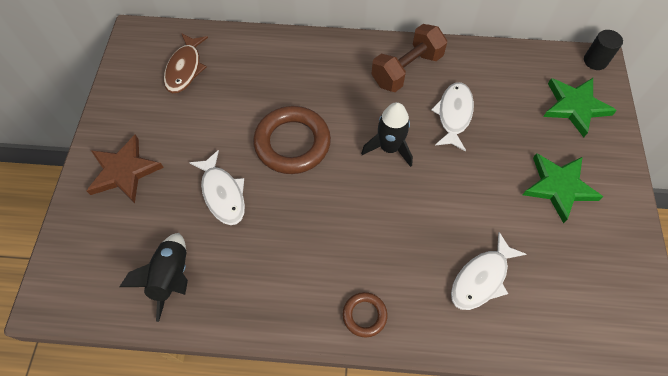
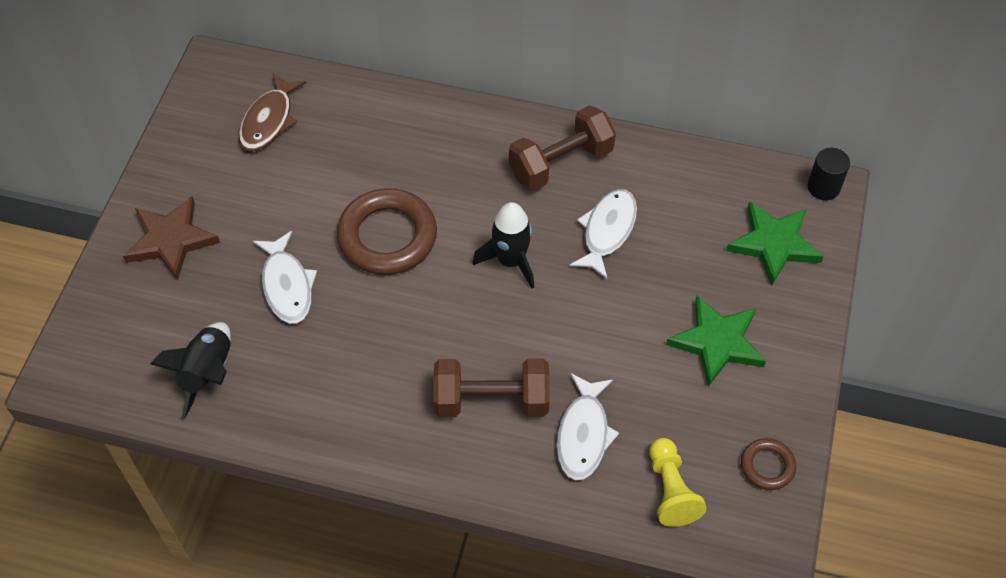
camera: 10 degrees right, 5 degrees down
(364, 315) = (428, 452): brown ring -> brown ring (767, 466)
(403, 262) = (491, 401): none -> brown dumbbell
(481, 278) = (583, 434): white fish -> white fish turned 45 degrees counterclockwise
(562, 314) = (670, 490): none -> yellow pawn

